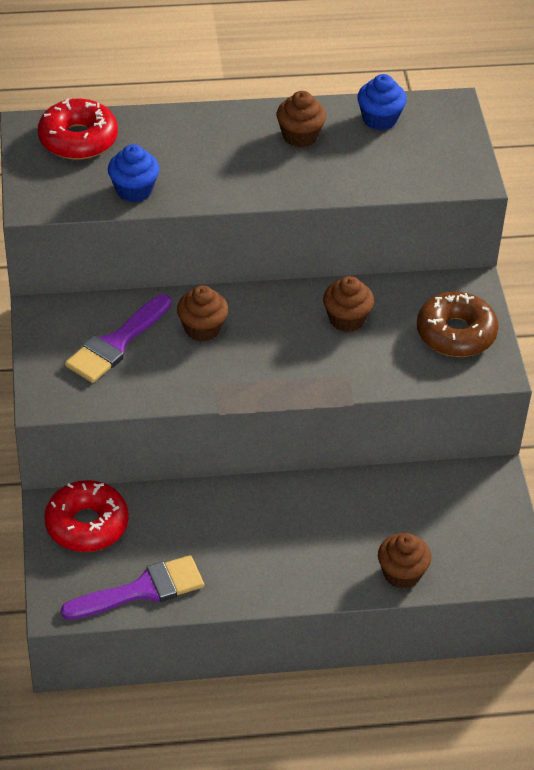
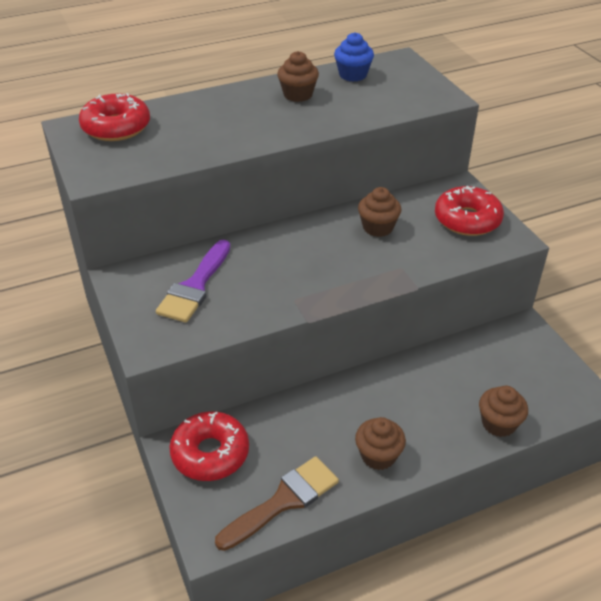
camera: 15 degrees left, 5 degrees down
(134, 190) = (179, 152): blue cupcake -> none
(142, 590) = (283, 501): purple brush -> brown brush
(202, 328) = (264, 259): brown cupcake -> brown cupcake (378, 455)
(456, 333) = (467, 220): brown donut -> red donut

